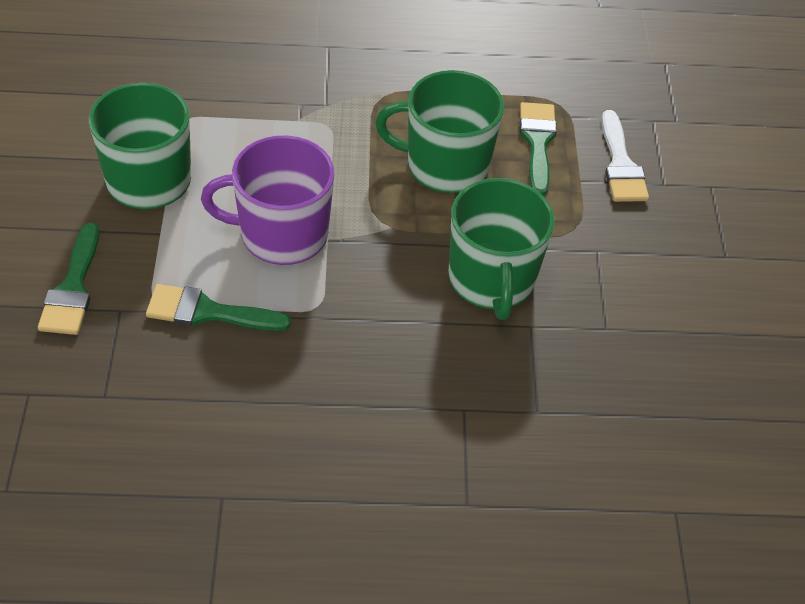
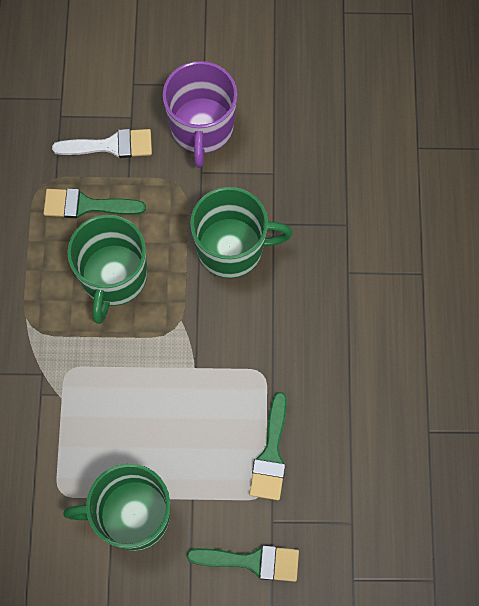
camera: 85 degrees left, 20 degrees up
(281, 234) = (191, 403): purple mug -> purple mug (202, 128)

